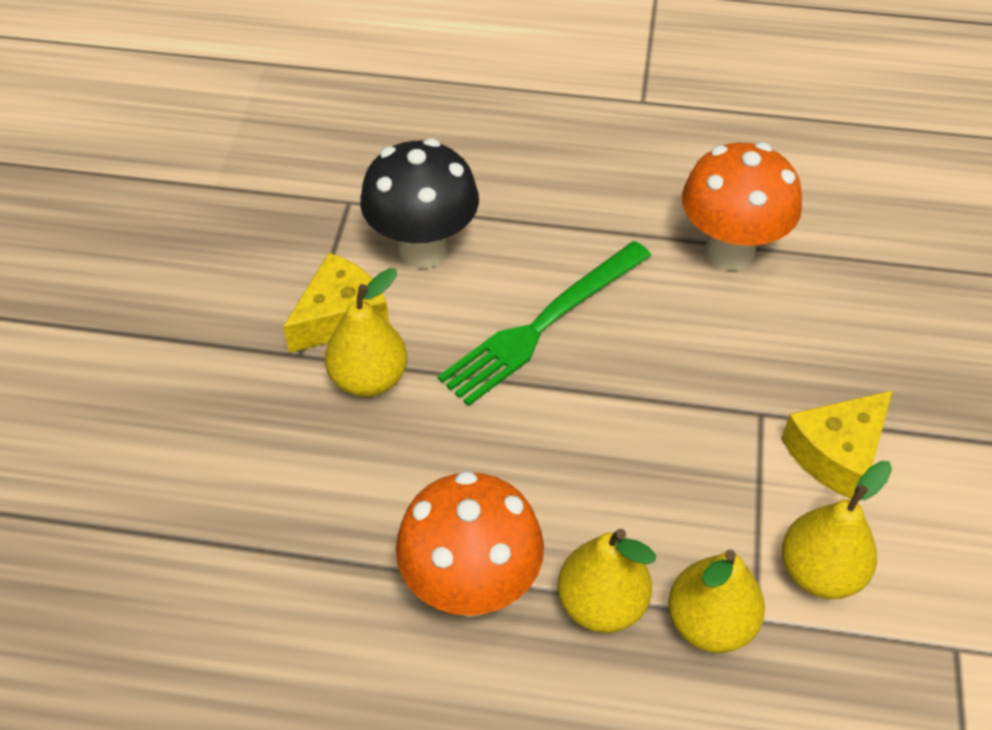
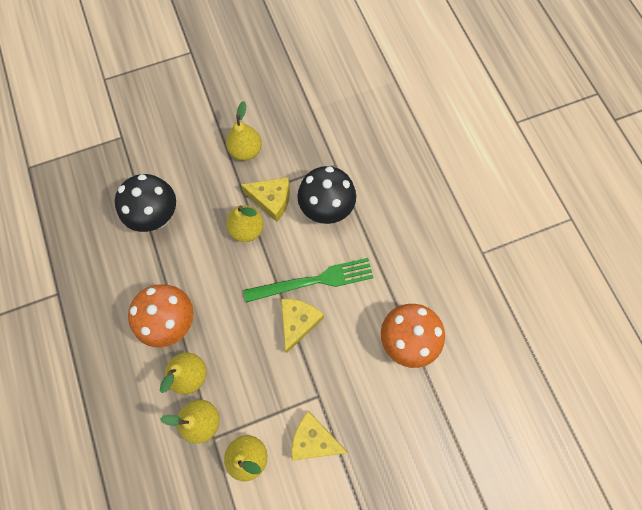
camera: 60 degrees right, 20 degrees up
(208, 311) = (246, 150): none -> yellow pear
(222, 518) = (157, 217): none -> black mushroom
(543, 325) = (314, 281): green fork -> green fork turned 150 degrees clockwise
(606, 381) = (298, 322): none -> yellow cheese

